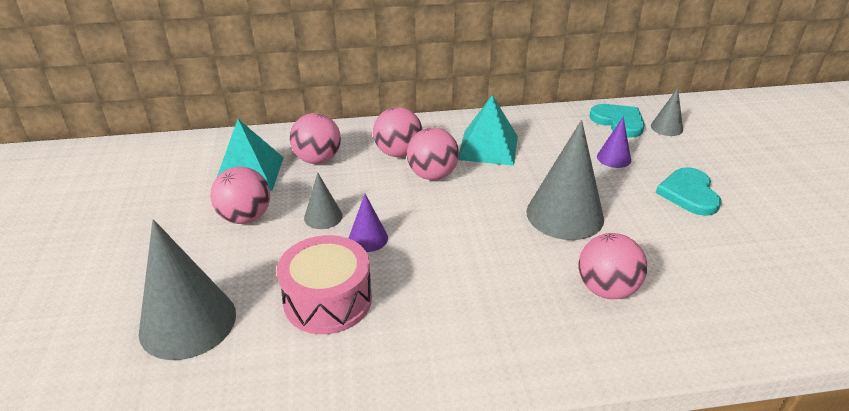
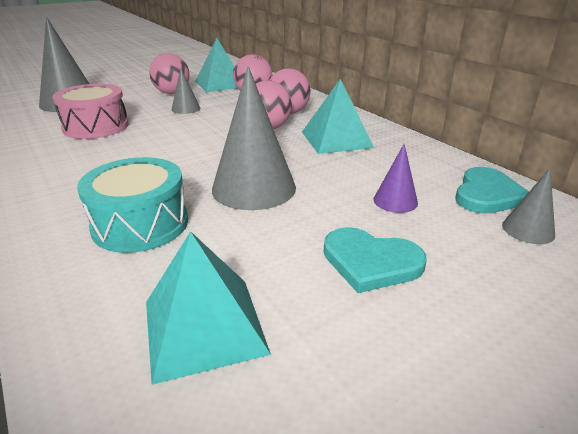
camera: 65 degrees right, 5 degrees down
(368, 238) = (168, 124): purple cone -> none
(606, 289) = (140, 224): pink ball -> turquoise drum
(689, 193) = (370, 262): turquoise heart -> turquoise heart turned 135 degrees counterclockwise
(746, 276) = (204, 326): none -> turquoise pyramid

